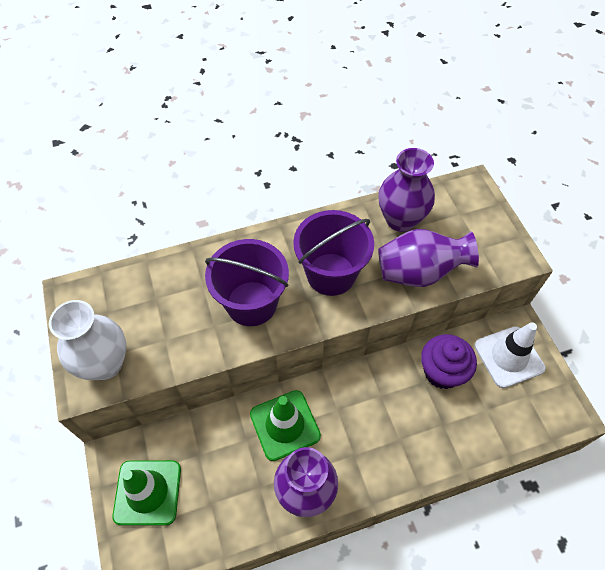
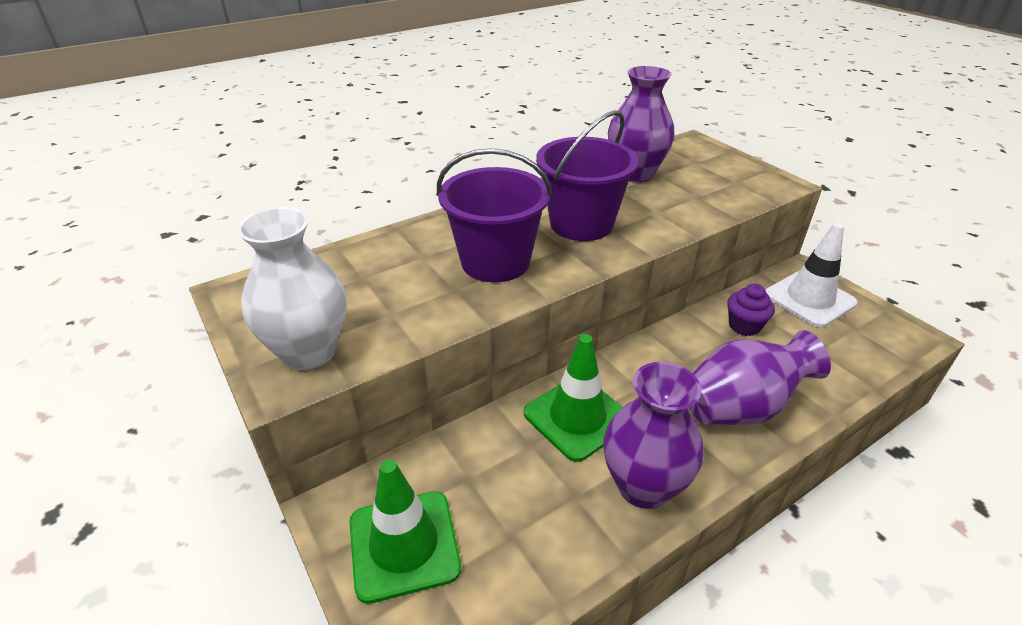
camera: 15 degrees left, 20 degrees down
(419, 272) = (682, 208): purple vase -> purple vase (741, 407)
(442, 372) = (744, 326): purple cupcake -> purple cupcake, size x0.65

